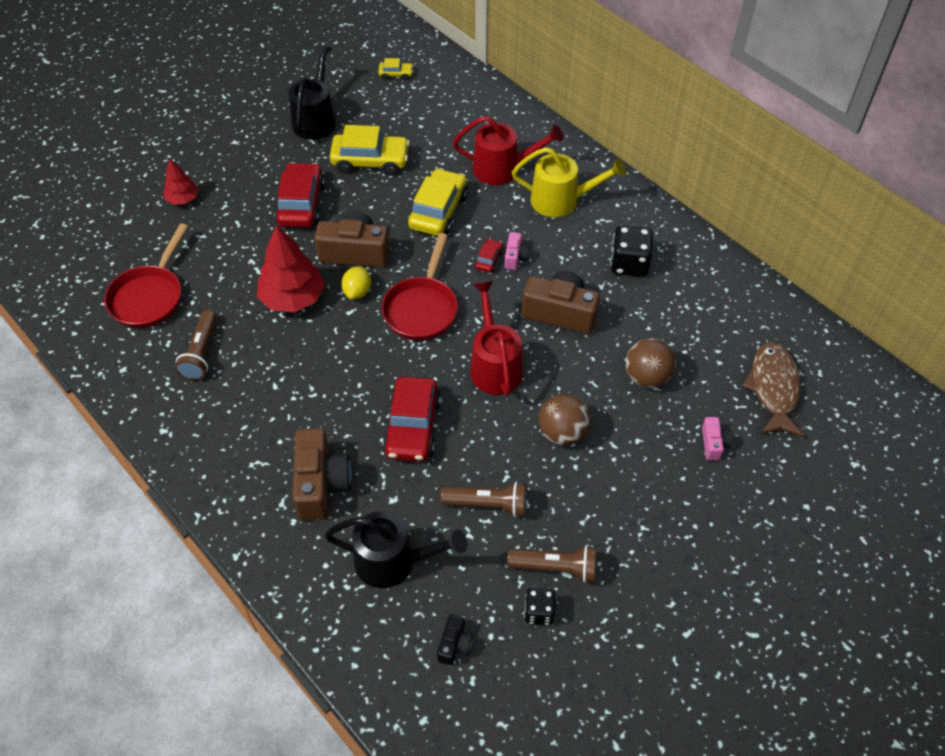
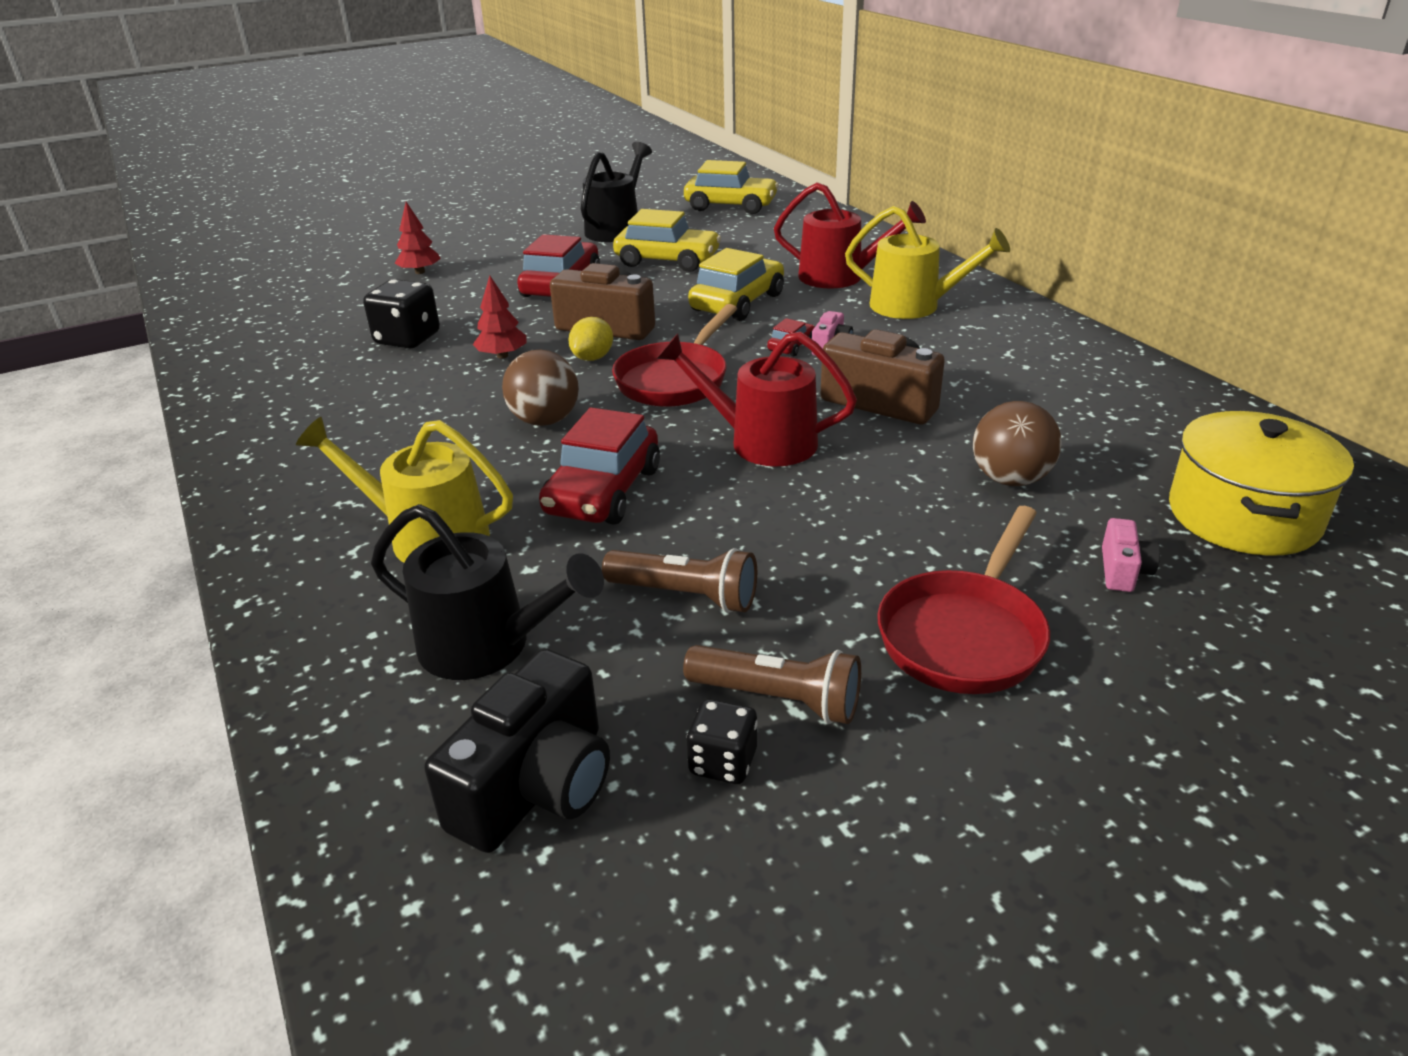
camera: 15 degrees right, 20 degrees down
(149, 297) = (321, 339): red pan -> red pan (965, 634)
(201, 353) = (349, 391): brown flashlight -> none
(293, 298) = (502, 356): red tree -> red tree, size x0.56
(321, 484) = (426, 536): brown camera -> yellow watering can
(396, 74) = (730, 206): yellow car -> yellow car, size x2.10
(454, 645) = (536, 786): black camera -> black camera, size x2.02
(494, 365) = (761, 442): red watering can -> red watering can turned 75 degrees counterclockwise
(562, 433) = (847, 525): brown ball -> brown ball (545, 420)
(629, 264) = (1003, 366): black dice -> black dice (407, 339)
(773, 388) = (1243, 515): brown fish -> yellow pot

